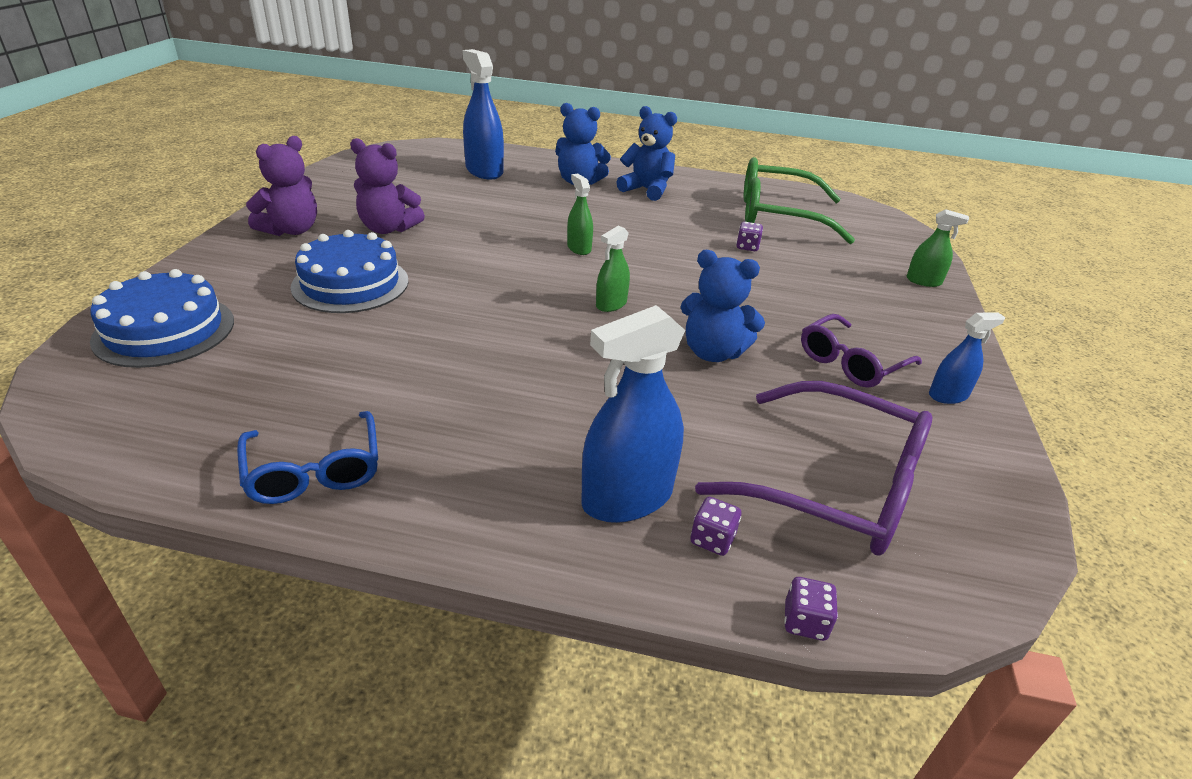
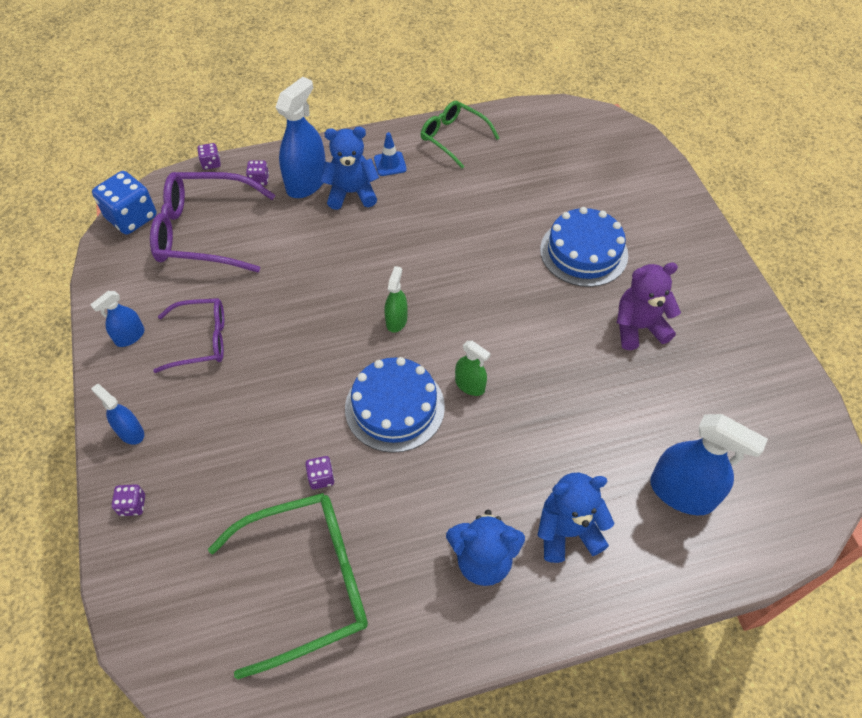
camera: 155 degrees right, 20 degrees up
(164, 330) = (626, 169): blue cake -> blue cake (394, 407)
(291, 230) = (698, 286): purple teddy bear -> none
(314, 470) = (453, 138): blue glasses -> green glasses
(463, 471) = (390, 164): none -> blue traffic cone
(713, 352) = (301, 303): blue teddy bear -> blue teddy bear (351, 193)
(851, 362) = (200, 340): purple glasses -> purple glasses turned 60 degrees clockwise
(923, 281) = (133, 505): green spray bottle -> purple dice
(933, 320) = (130, 432): none -> blue spray bottle
(977, 565) = (132, 217): none -> blue dice

